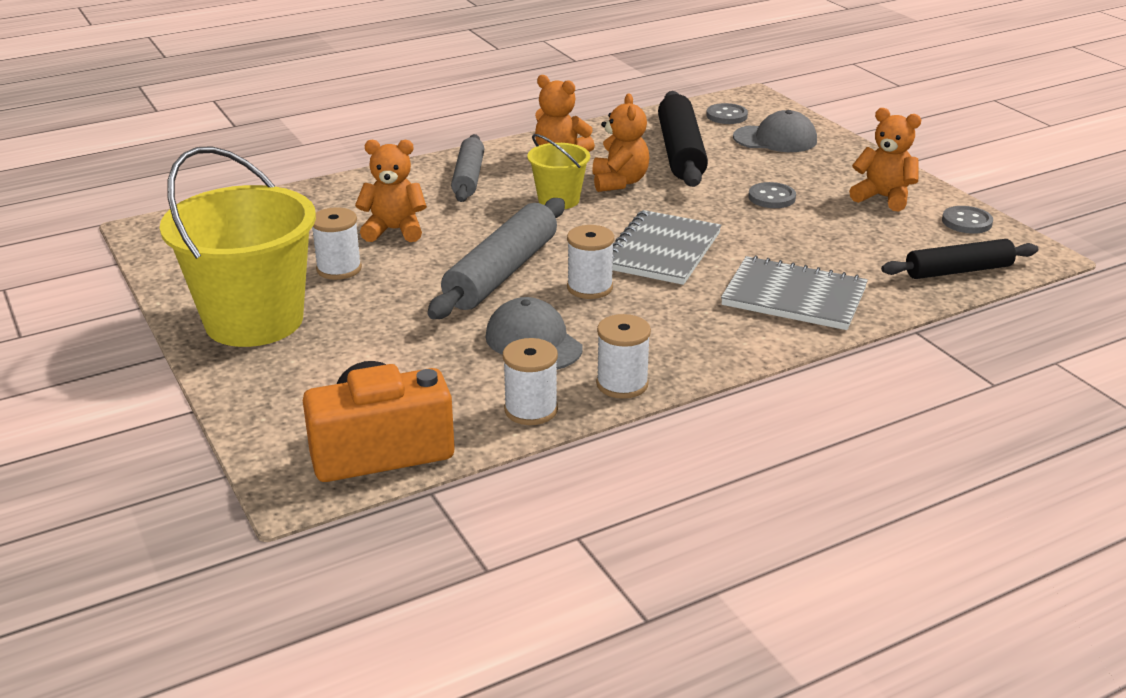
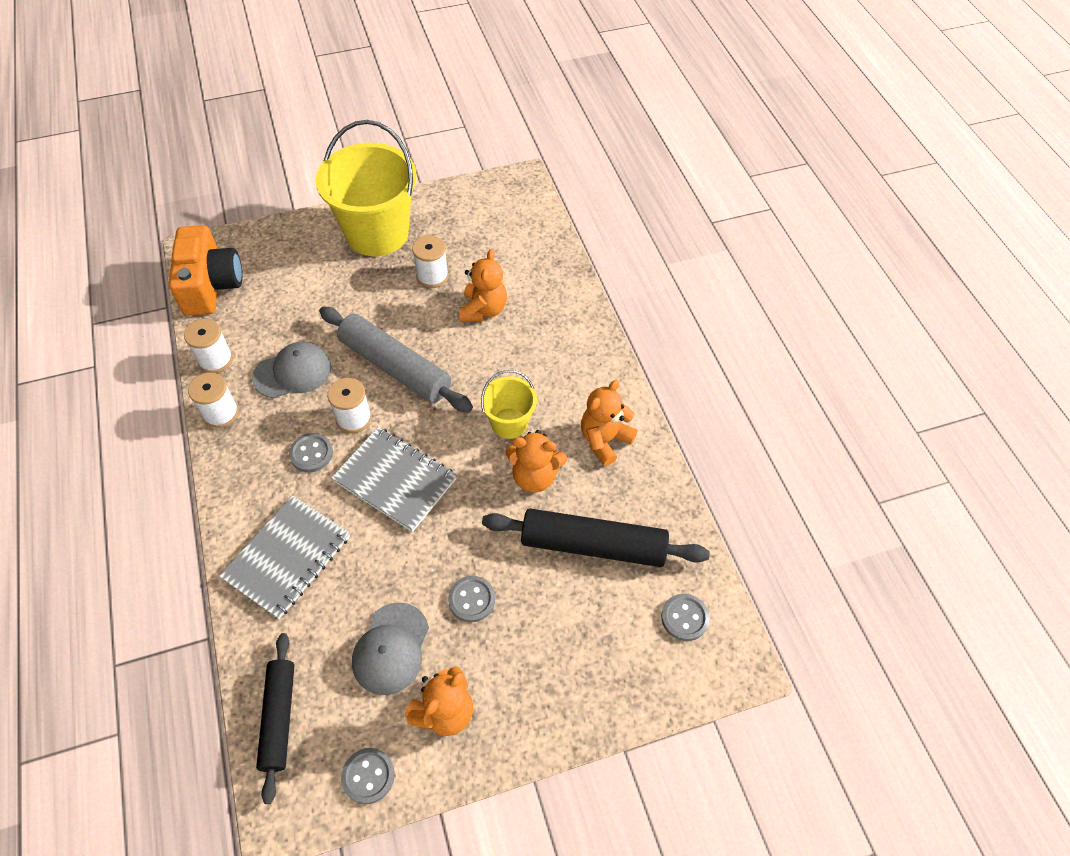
camera: 100 degrees right, 25 degrees up
(468, 177) = (569, 365): grey rolling pin -> none
(653, 306) = (311, 454): none -> grey button
(775, 139) = (612, 650): grey cap -> grey cap (391, 648)

